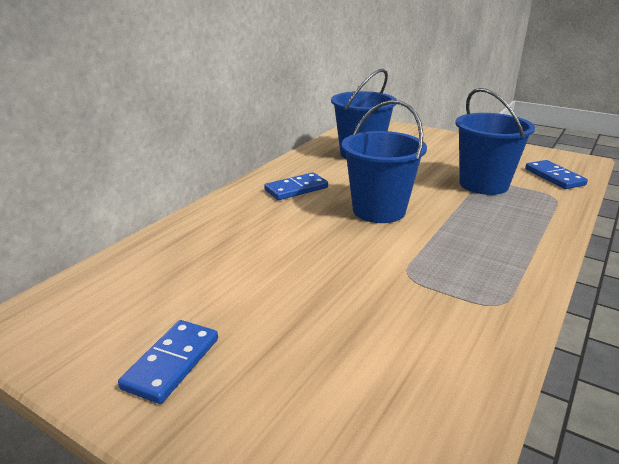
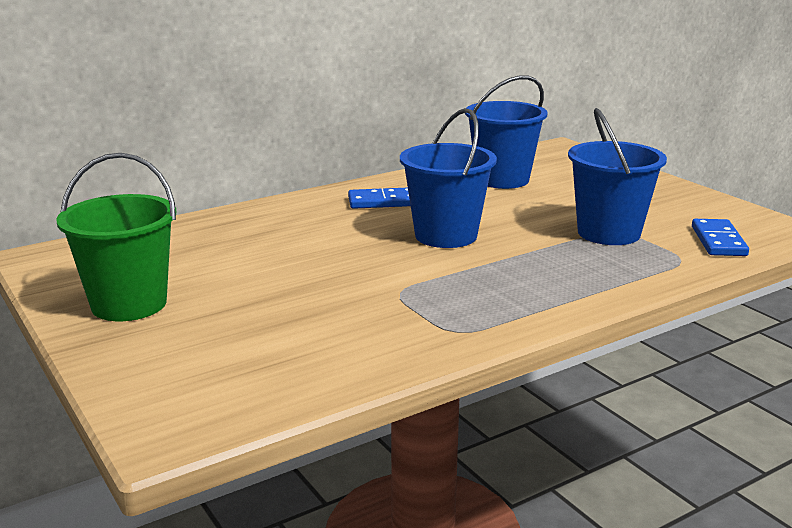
camera: 25 degrees right, 5 degrees down
(172, 363) = (129, 304): blue domino -> green bucket

